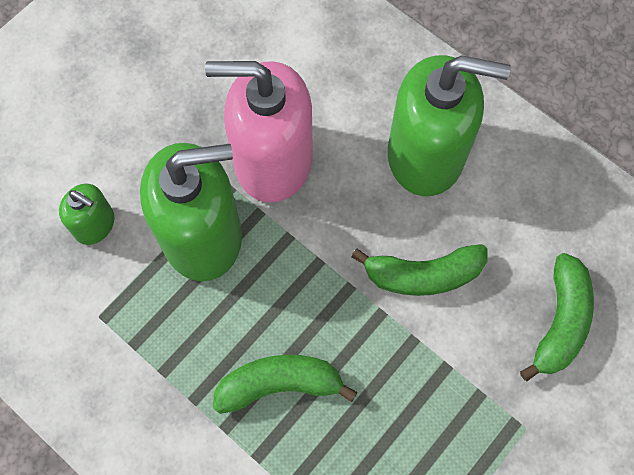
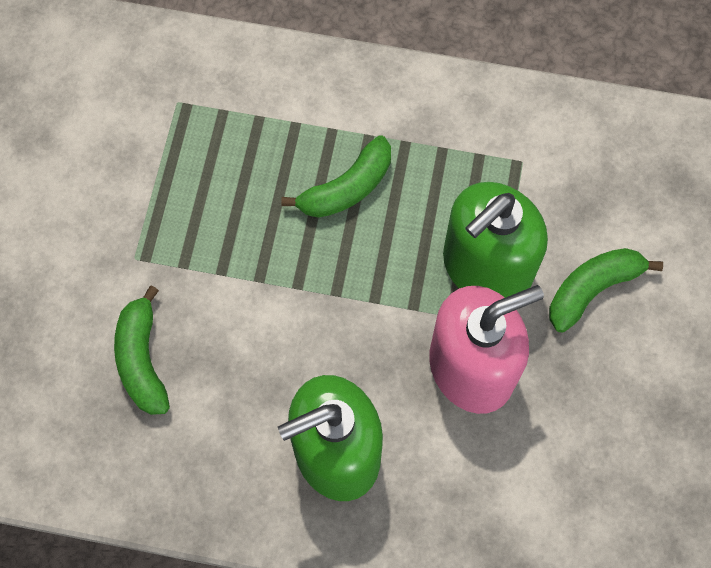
camera: 150 degrees right, 0 degrees up
(95, 224) = (581, 227): green soap dispenser -> none
(423, 275) = (279, 337): green banana -> green banana (592, 289)

